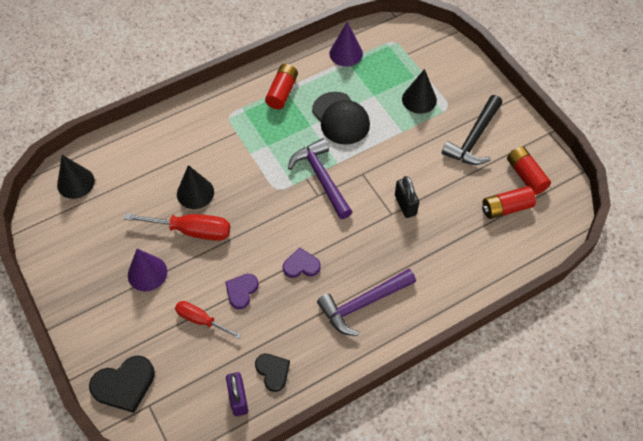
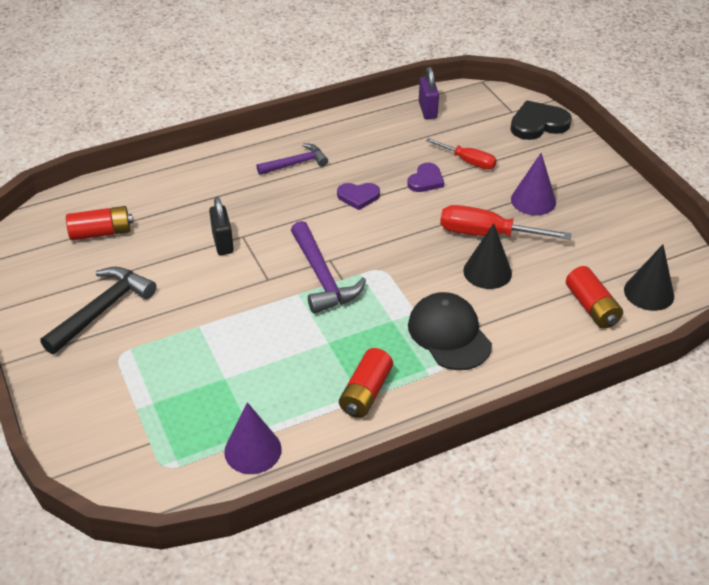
camera: 175 degrees left, 15 degrees down
(273, 372) = (394, 124): black heart -> none
(340, 118) = (282, 348): black cap -> black cap (449, 334)
(363, 304) = (295, 163): purple hammer -> purple hammer, size x0.66
(419, 99) = (158, 367): black cone -> none
(526, 175) = (57, 263): red battery -> red battery (591, 307)

